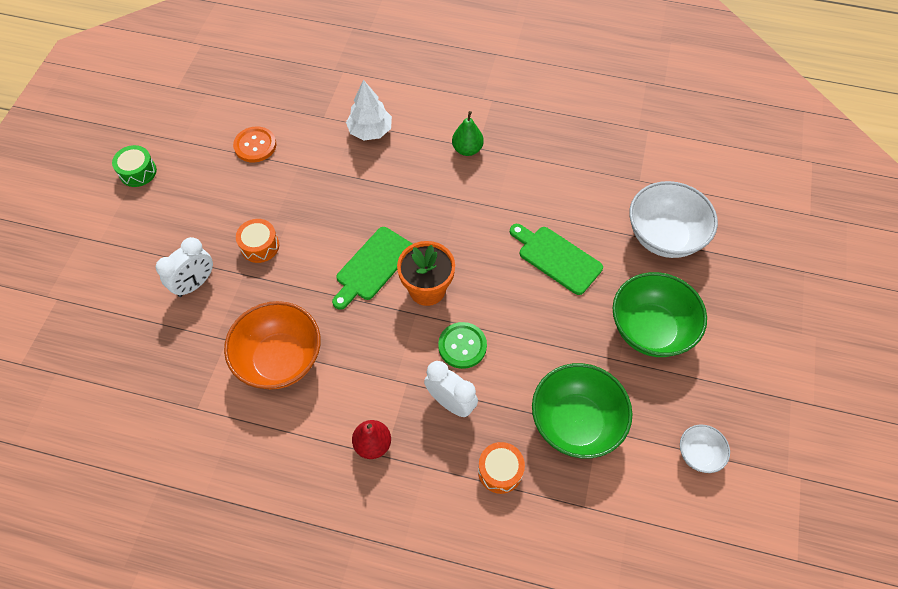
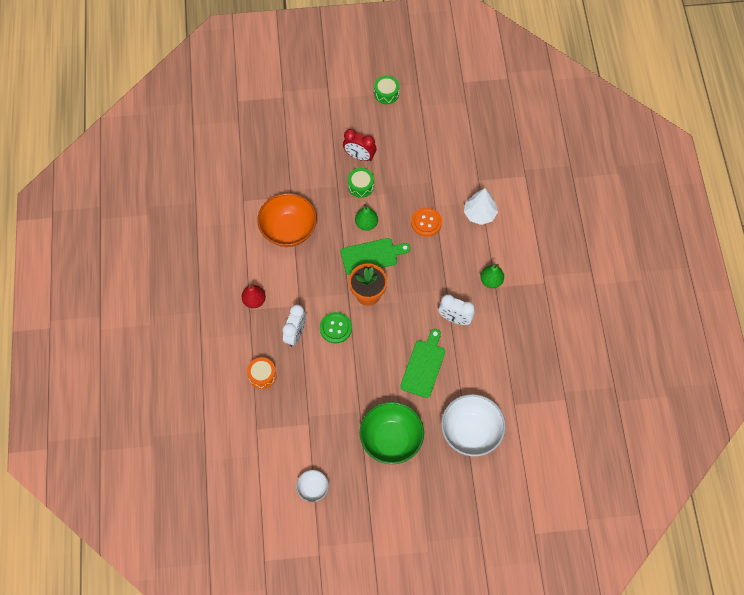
camera: 70 degrees right, 5 degrees up
(195, 284) = (320, 163): white clock -> white clock (455, 319)
(213, 233) = (359, 156): none -> red clock
(255, 145) = (436, 149): orange button -> orange button (426, 222)
(260, 246) = (361, 186): orange drum -> green drum
(321, 257) = (366, 224): none -> green pear
(372, 266) = (372, 256): green cutting board -> green cutting board turned 150 degrees clockwise
(575, 423) = (308, 410): green bowl -> none

